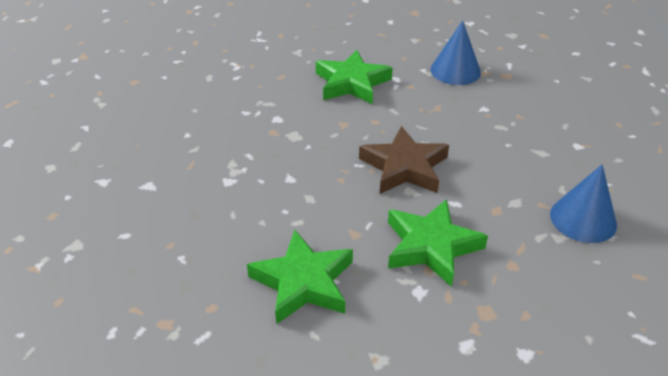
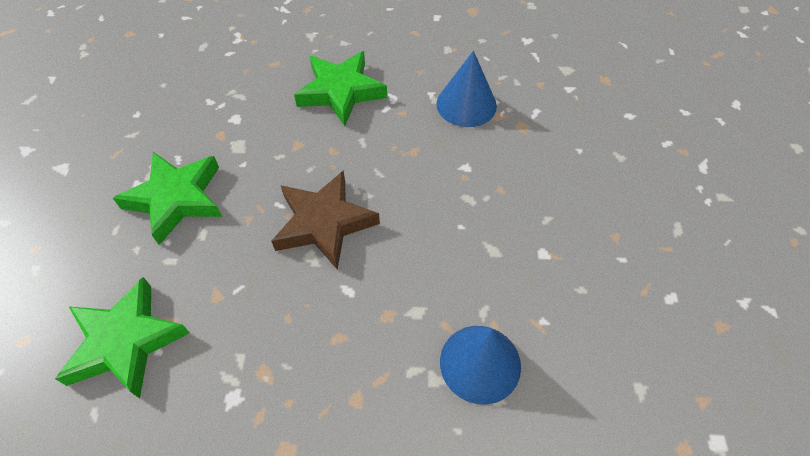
camera: 20 degrees right, 15 degrees up
(431, 246) = (284, 341): green star -> green star (176, 199)

